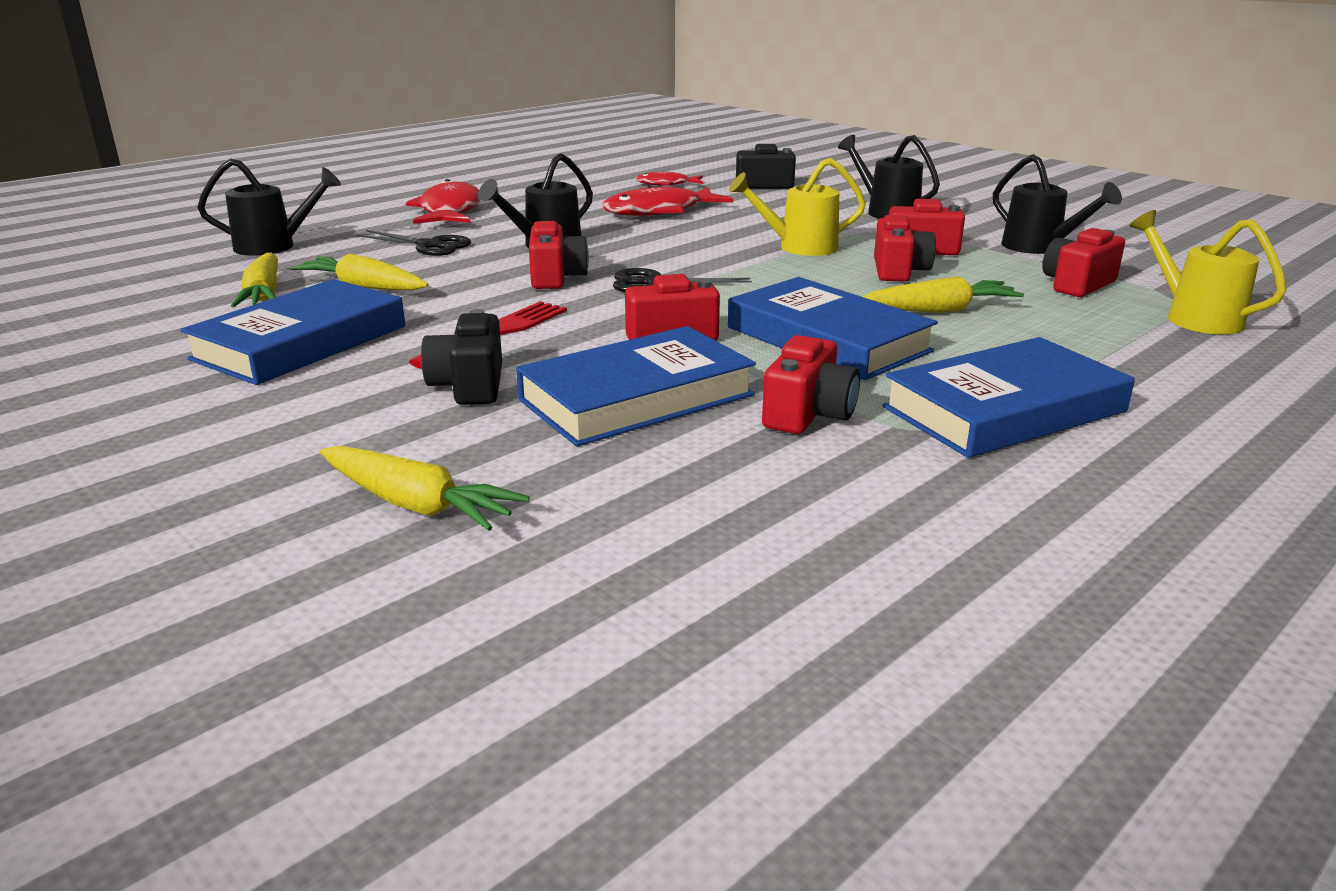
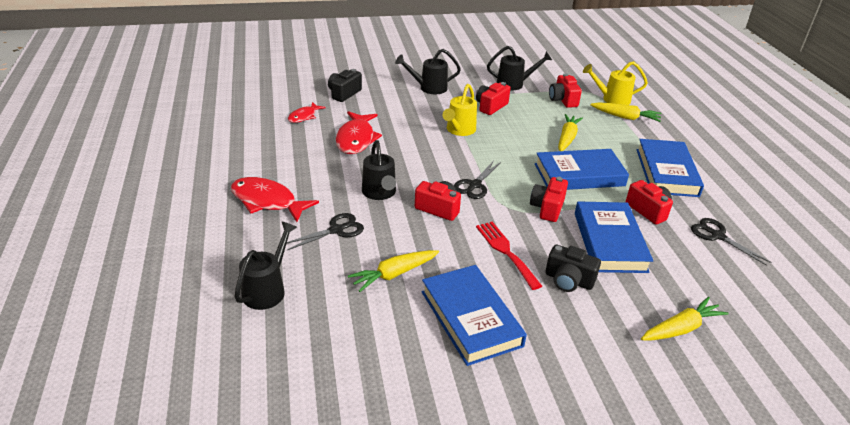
camera: 60 degrees left, 10 degrees up
(264, 294) = (371, 315): yellow carrot -> yellow carrot (625, 117)
(830, 501) = (717, 236): none -> black scissors
(898, 271) = (514, 124): red camera -> none

